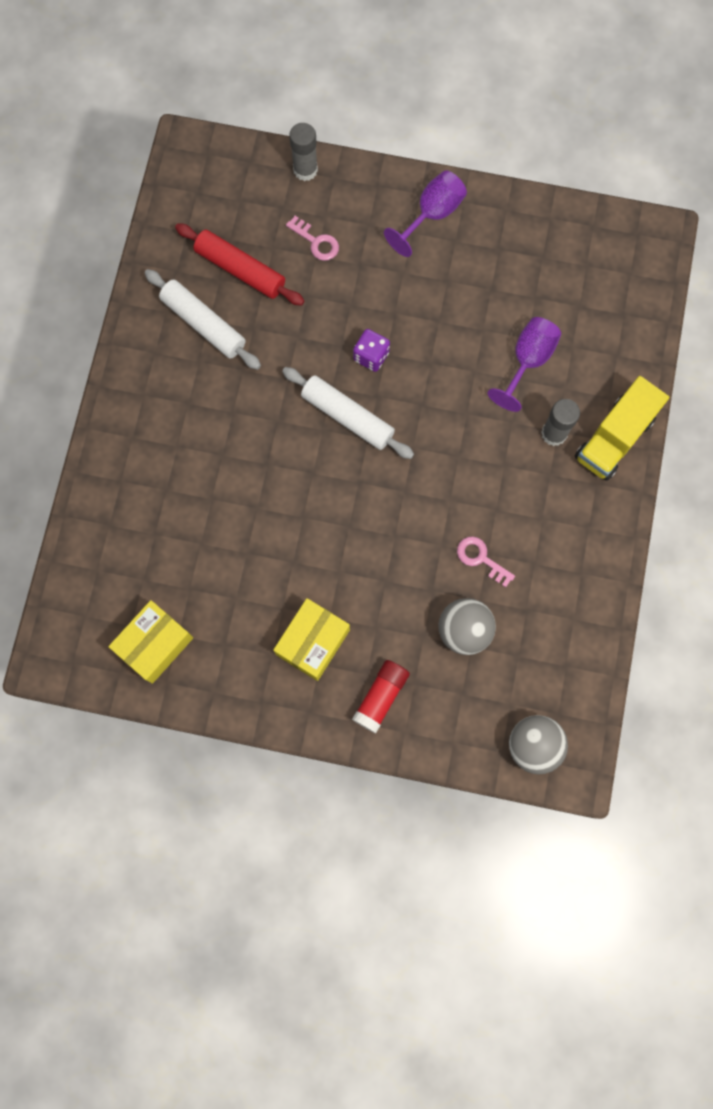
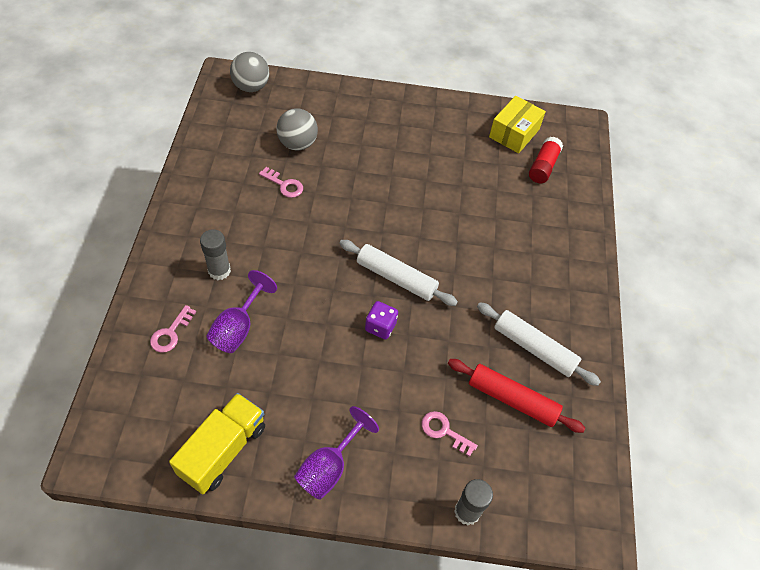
camera: 170 degrees right, 20 degrees down
(312, 642) = (405, 136): yellow box -> none
(381, 697) = (355, 109): red glue stick -> red glue stick (543, 166)
(599, 358) = (171, 333): none -> pink key
(614, 438) = (167, 269): yellow truck -> yellow truck (223, 450)

